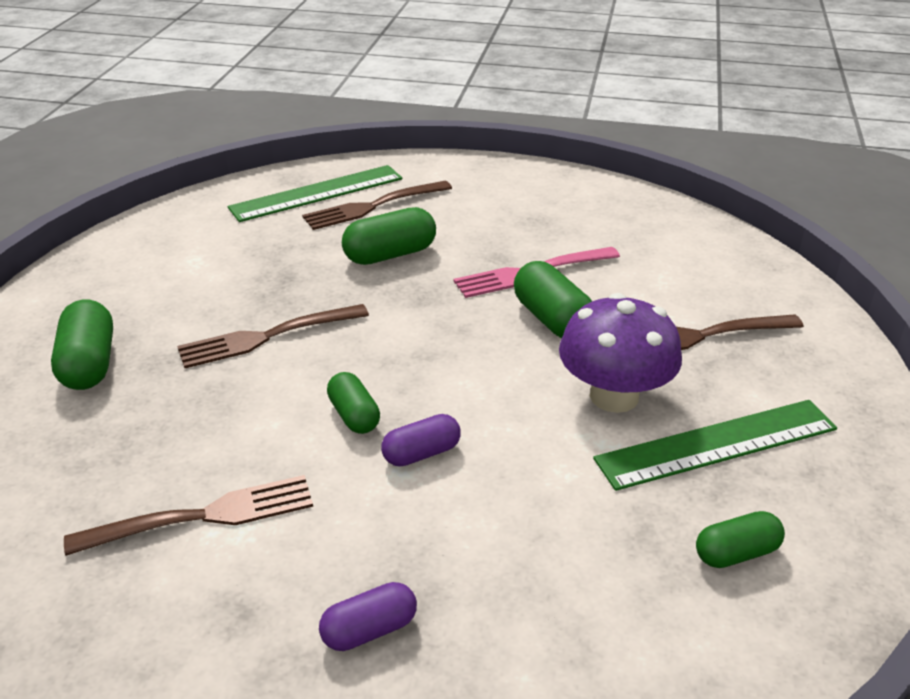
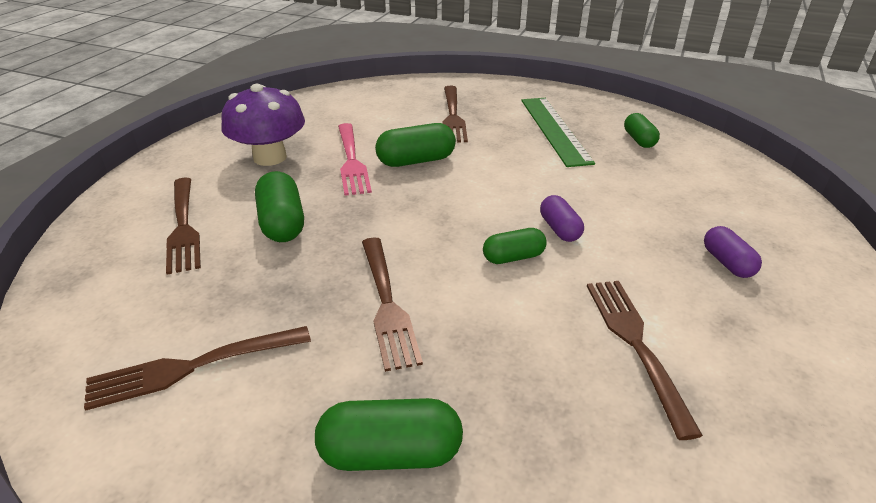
camera: 80 degrees left, 0 degrees up
(191, 257) = (194, 366): none -> brown fork
(317, 193) = (121, 262): green ruler -> none
(614, 396) = (507, 152): purple mushroom -> purple mushroom (270, 157)

